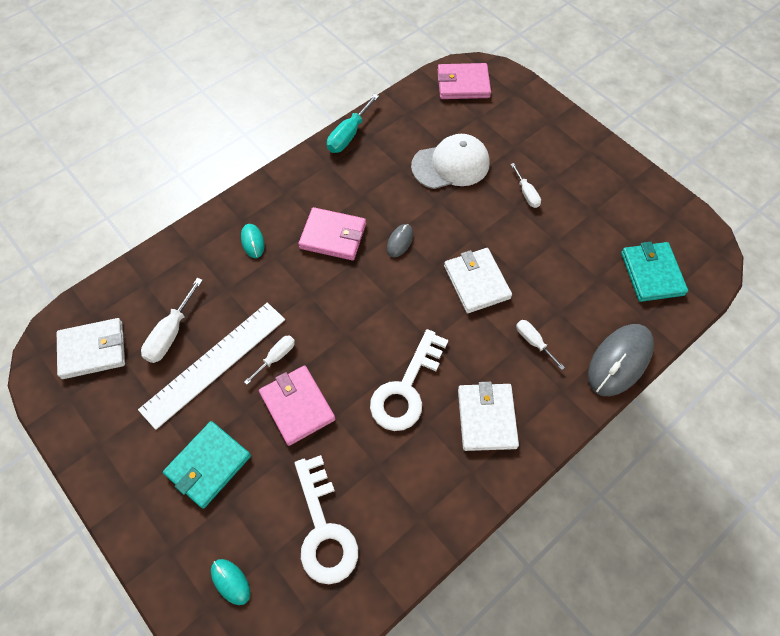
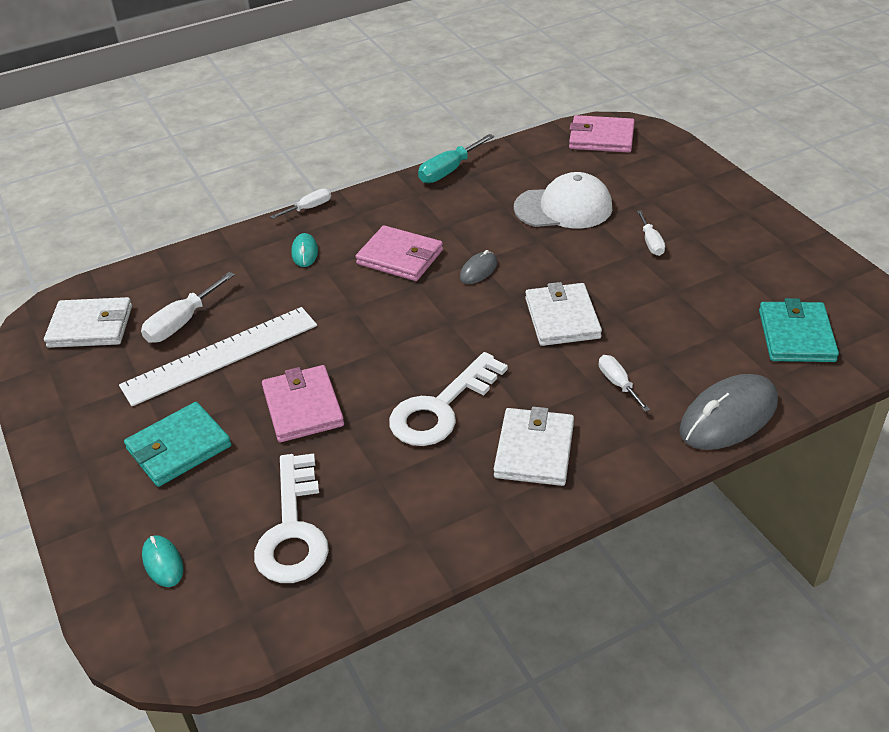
camera: 15 degrees right, 20 degrees down
(276, 357) = (294, 358): white screwdriver -> white screwdriver (309, 208)

